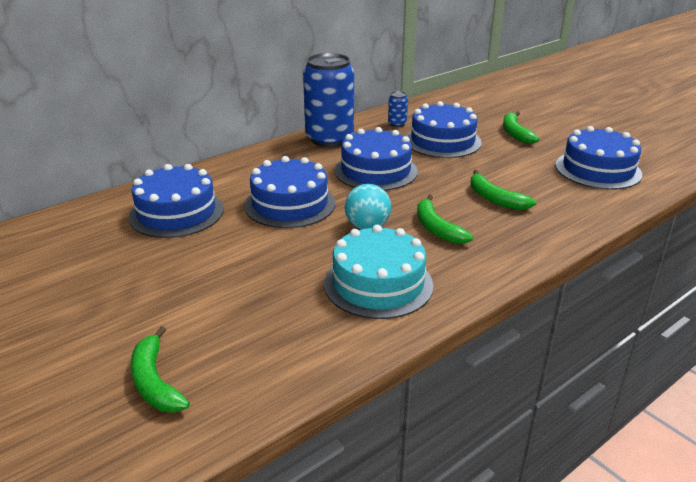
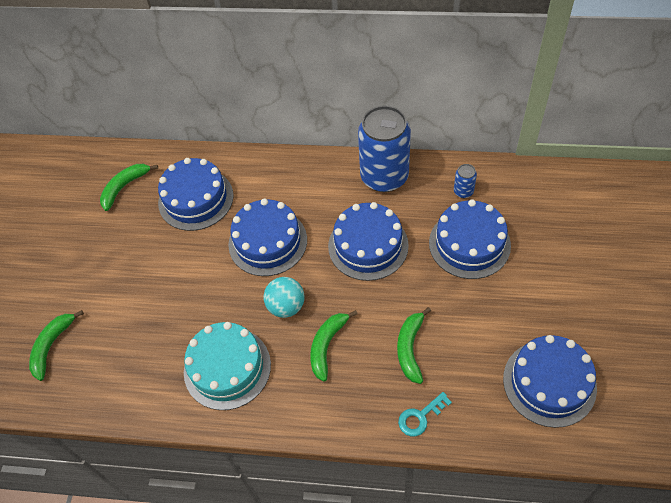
camera: 50 degrees right, 25 degrees up
(515, 133) = (549, 278): green banana -> green banana (124, 187)
(562, 223) = (420, 417): none -> turquoise key

